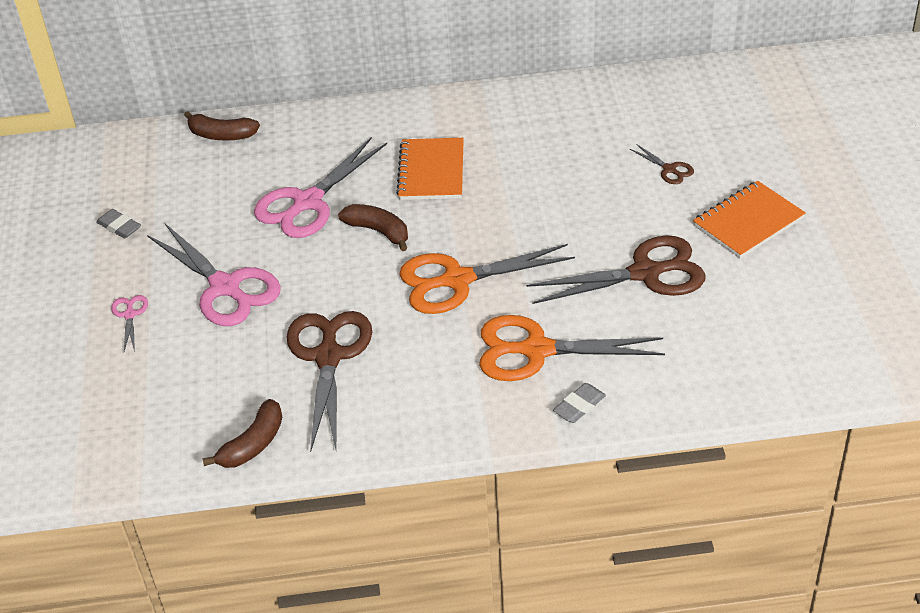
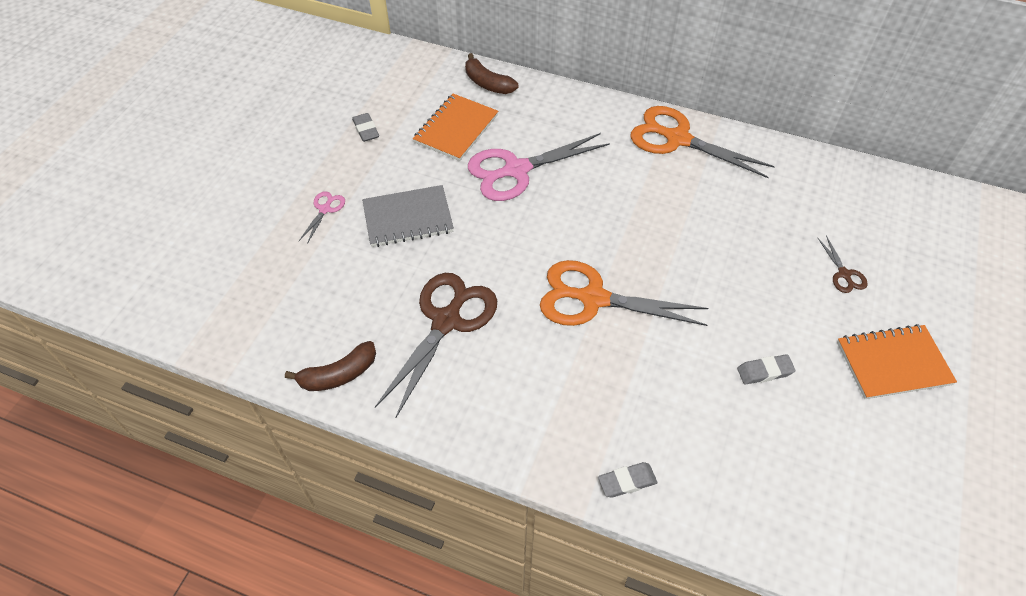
camera: 25 degrees right, 10 degrees up
(225, 287) = (408, 218): pink scissors -> grey notebook
(378, 231) = (556, 222): brown banana -> none
(431, 171) = (631, 185): orange notebook -> orange notebook (456, 129)
(536, 350) = (621, 402): orange scissors -> orange scissors (677, 139)
(645, 273) = (764, 371): brown scissors -> grey eraser

